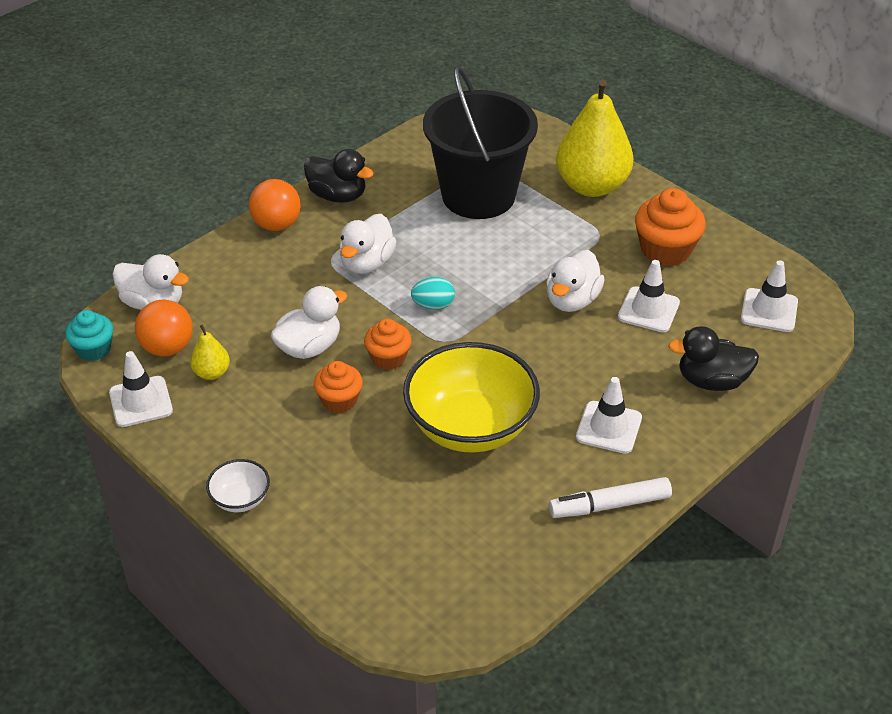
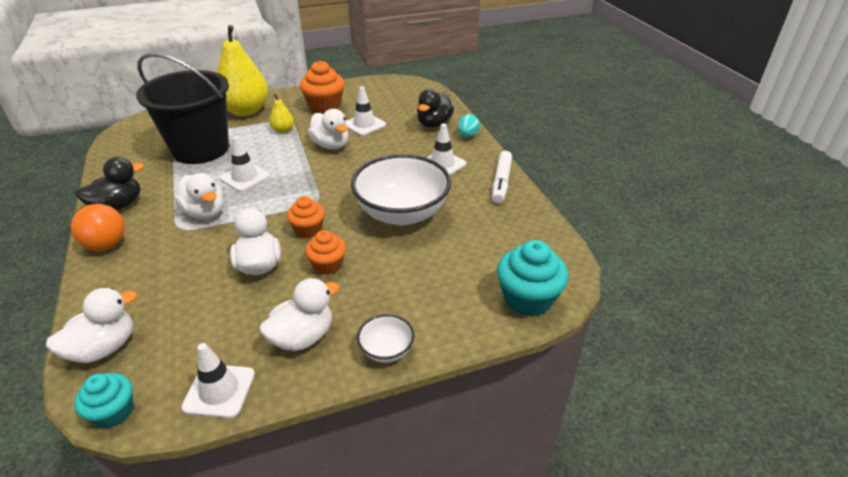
camera: 65 degrees left, 5 degrees down
(168, 348) = (171, 352): orange ball -> none
(212, 373) = (231, 330): yellow pear -> yellow pear (283, 130)
(228, 428) = (302, 337): none -> white duck
(379, 599) = (527, 299): none -> turquoise cupcake
(433, 305) = (279, 196): turquoise egg -> turquoise egg (467, 136)
(470, 427) = (402, 213): yellow bowl -> white bowl
(769, 310) = (399, 94): white traffic cone -> white traffic cone (245, 177)

